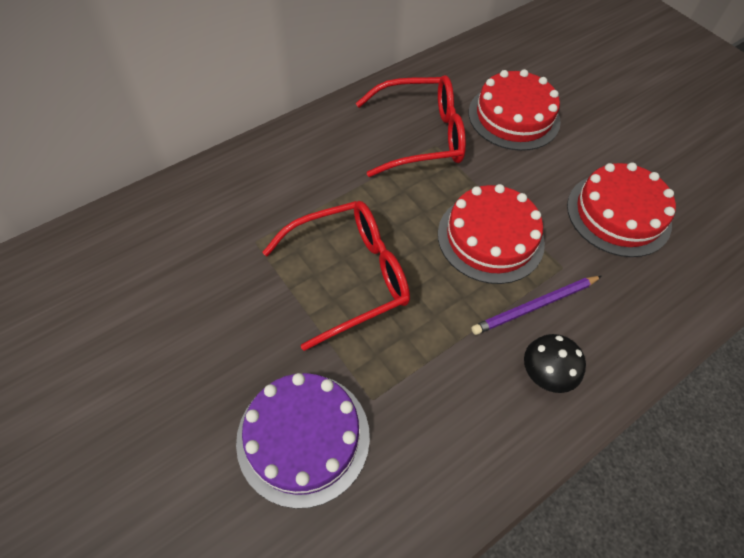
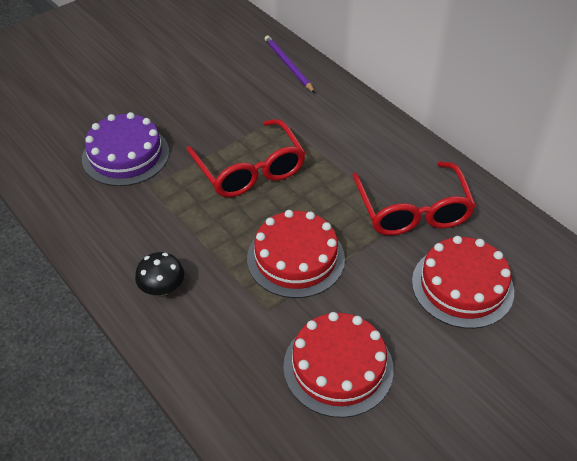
camera: 90 degrees right, 10 degrees down
(535, 306) = (225, 285): purple pencil -> purple pencil (288, 65)

